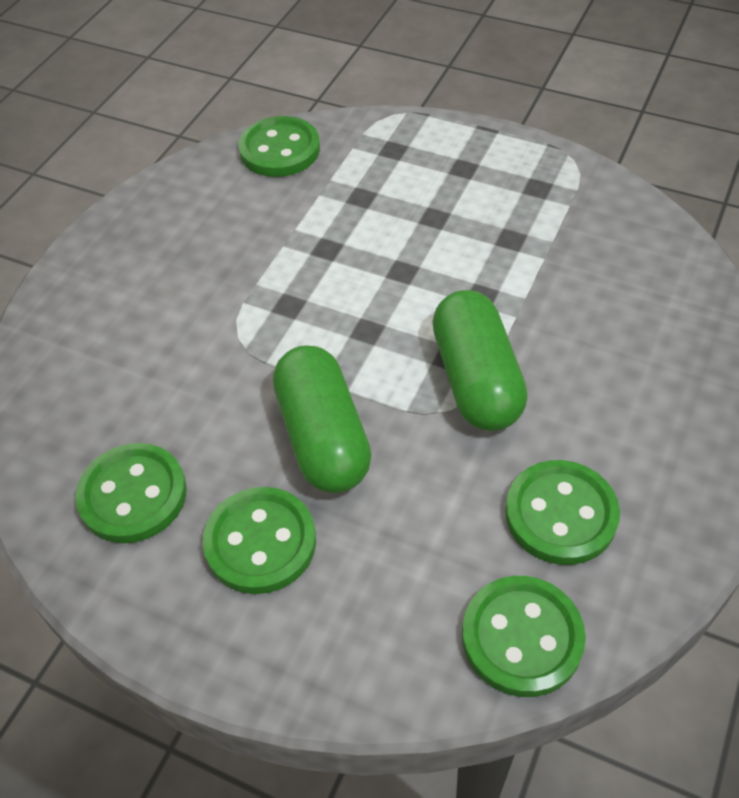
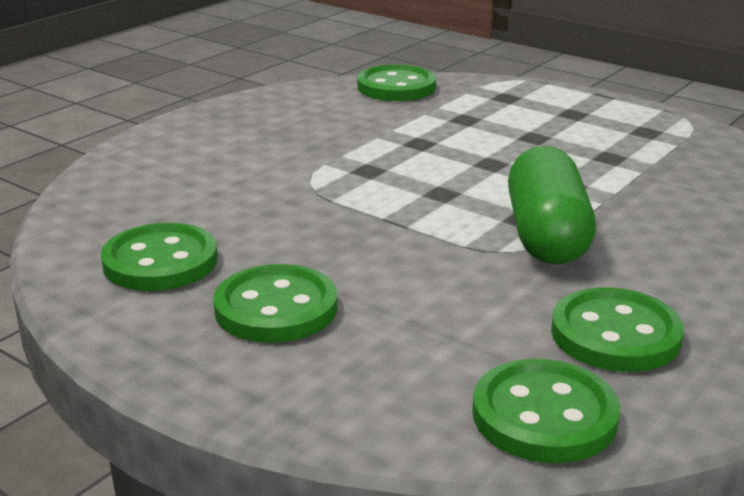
camera: 10 degrees right, 25 degrees down
(323, 437) = (370, 251): green capsule -> none

